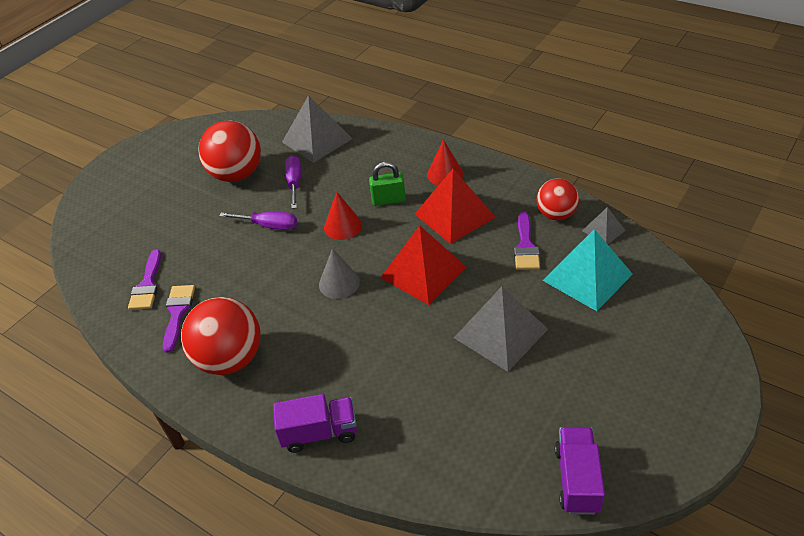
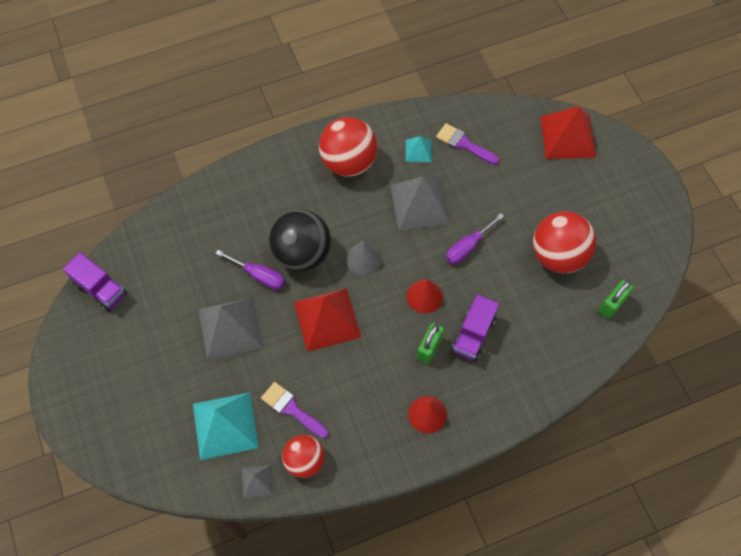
camera: 120 degrees right, 20 degrees up
(177, 313) = (418, 150): purple brush -> turquoise pyramid
(261, 133) = (612, 304): none -> green padlock
(294, 183) = (511, 292): purple screwdriver -> purple screwdriver (259, 275)
(317, 140) = (563, 343): grey pyramid -> grey pyramid (420, 204)
(319, 433) = (249, 181): purple truck -> purple truck (473, 335)
(372, 330) = (302, 253): none -> black ball
(454, 215) = (369, 384): red pyramid -> red pyramid (568, 136)

